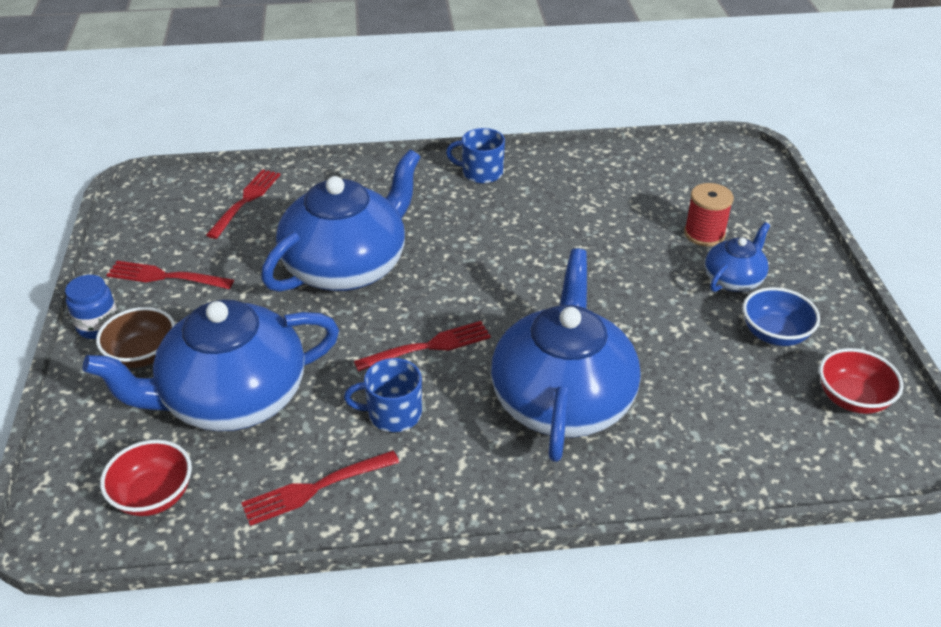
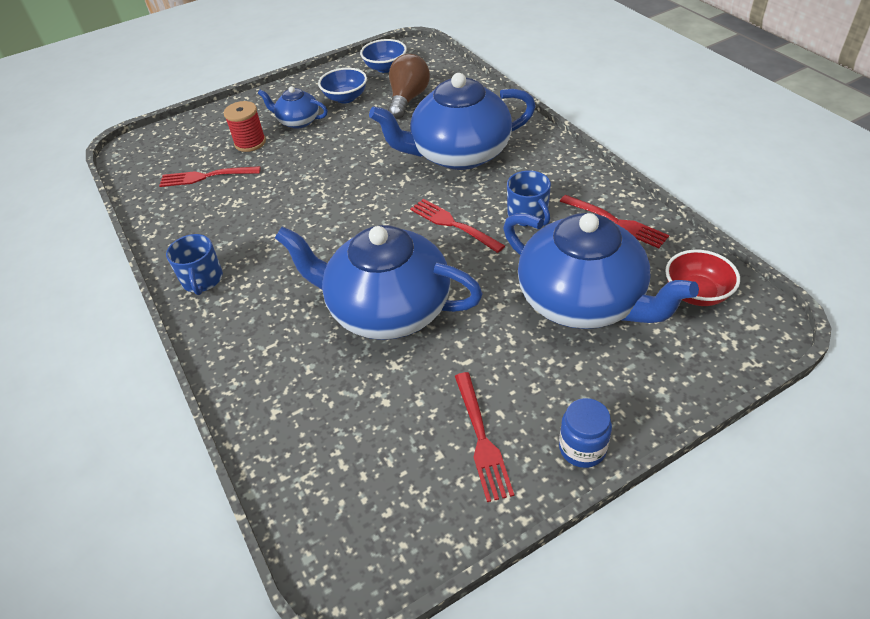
camera: 110 degrees left, 5 degrees up
(143, 355) = (587, 387): brown bowl -> none
(245, 201) = (321, 444): red fork -> red fork (206, 177)
(737, 394) = (408, 99): none -> brown light bulb
(852, 398) = (385, 68): red bowl -> blue bowl

